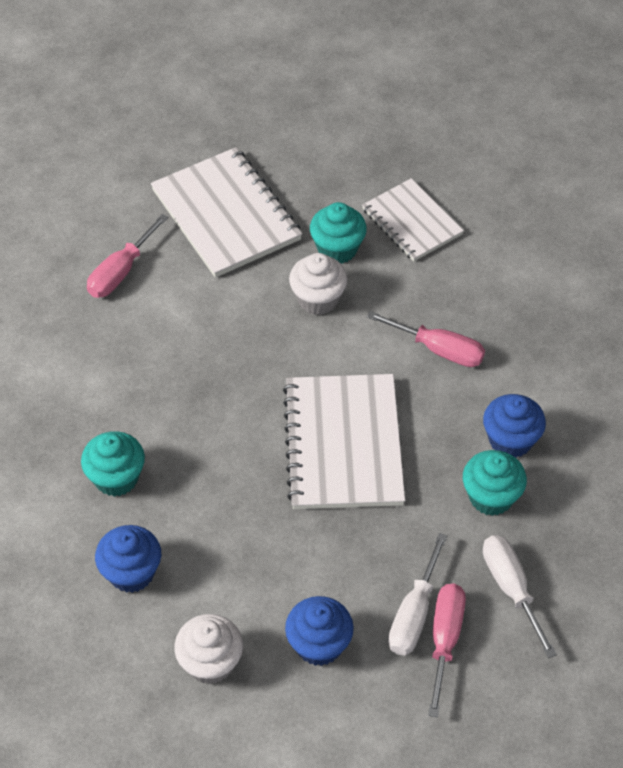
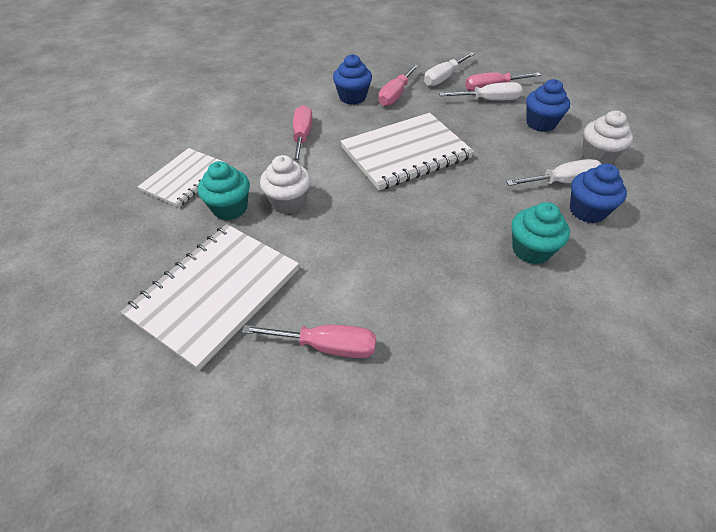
camera: 115 degrees left, 5 degrees down
(191, 582) = (562, 182): none -> white screwdriver
(491, 497) = (395, 95): turquoise cupcake -> pink screwdriver

